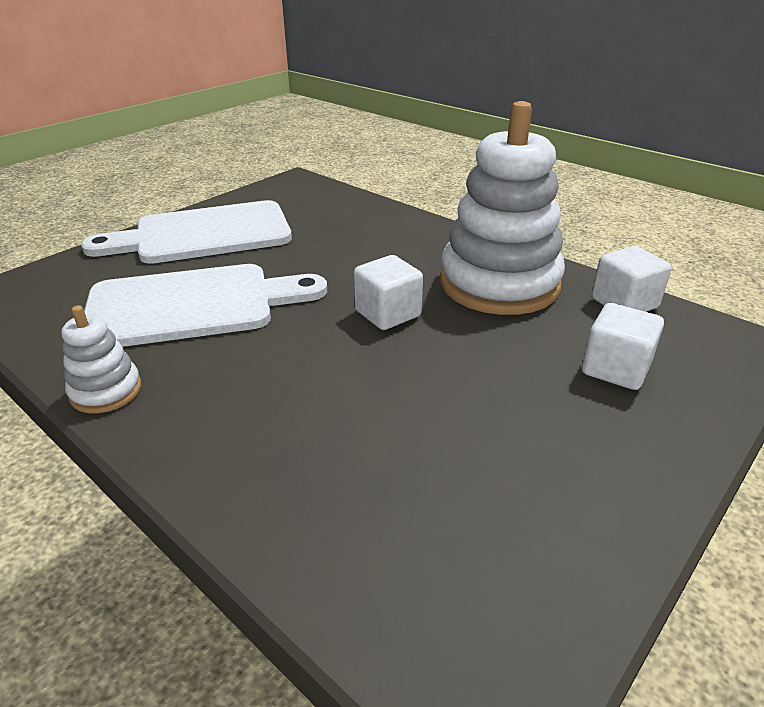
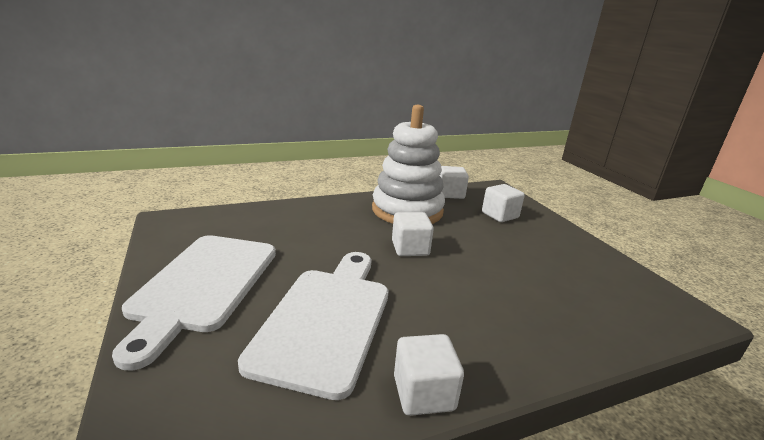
camera: 65 degrees left, 10 degrees down
(106, 391) = (423, 393): white stacking toy -> white cube

